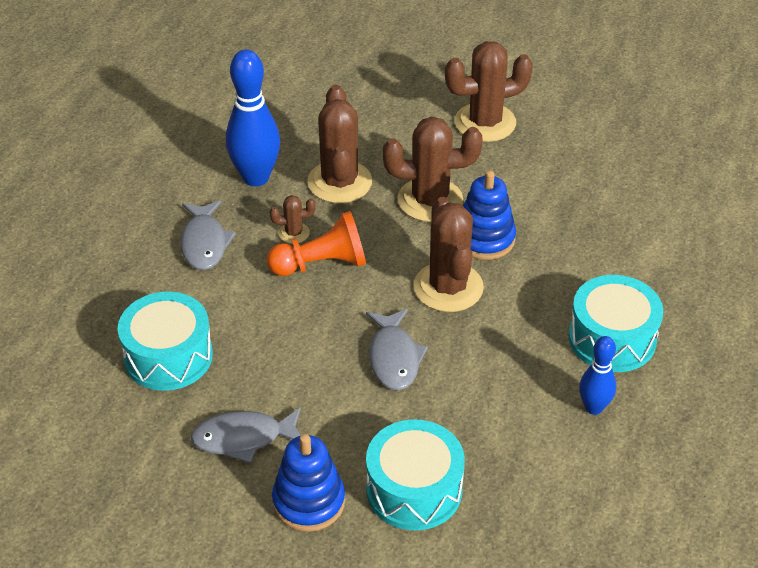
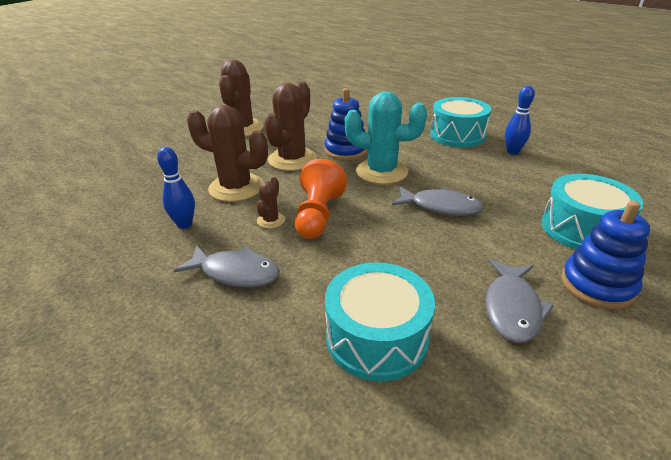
camera: 65 degrees left, 10 degrees down
(256, 177) = (184, 224): blue bowling pin -> blue bowling pin, size x0.57
(448, 287) = (382, 172): brown cactus -> turquoise cactus

